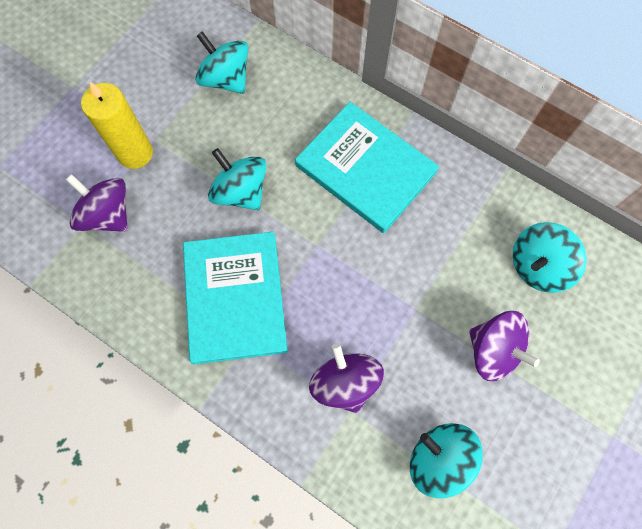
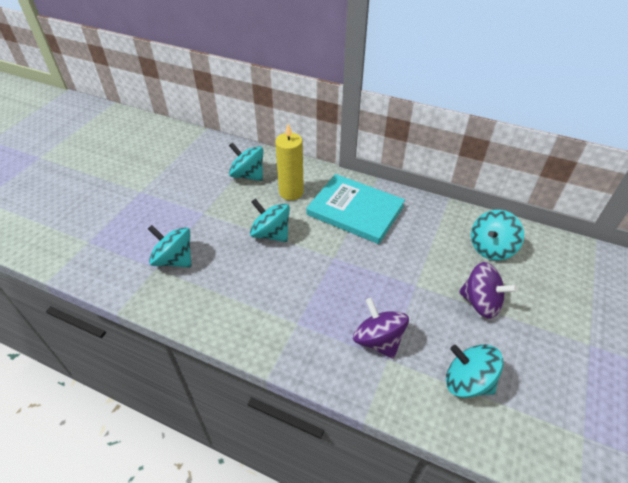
camera: 10 degrees left, 25 degrees down
(107, 214) = (174, 260): purple spinning top -> turquoise spinning top
(135, 153) = (190, 222): yellow candle -> yellow candle (291, 192)
(235, 298) = (280, 298): turquoise book -> none

